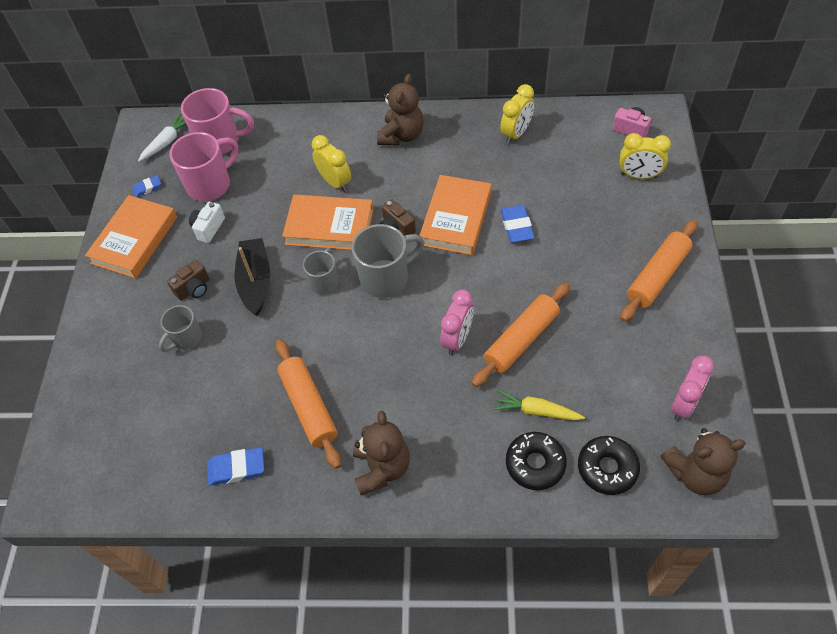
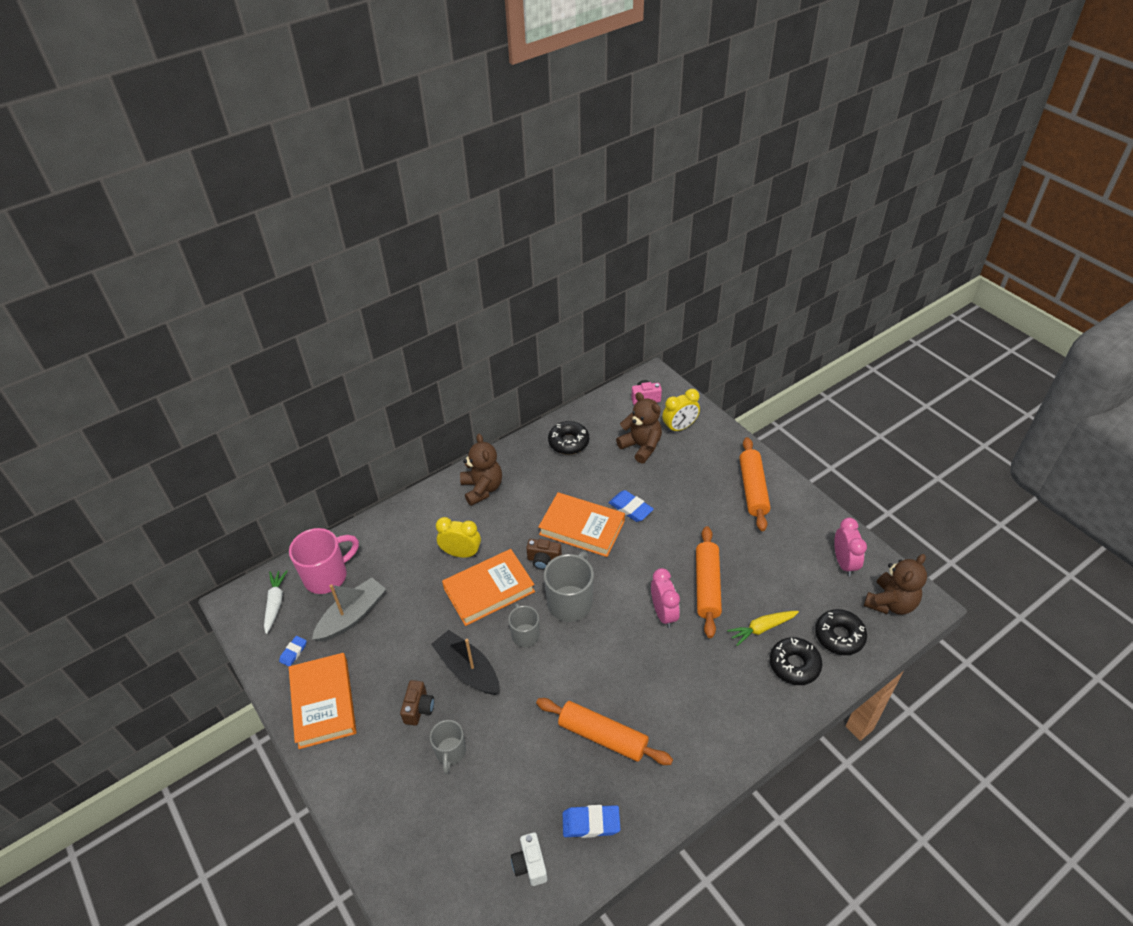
camera: 40 degrees left, 10 degrees down
(208, 228) = (384, 652): white camera -> white camera (530, 864)
(210, 185) = (352, 616): pink mug -> grey boat
(236, 468) = (591, 823): blue eraser -> blue eraser turned 45 degrees clockwise
(382, 468) = (698, 742): brown teddy bear -> brown teddy bear (641, 446)
(456, 218) = (582, 527): orange book -> orange book turned 45 degrees counterclockwise
(516, 133) = (568, 442): yellow clock -> black donut

